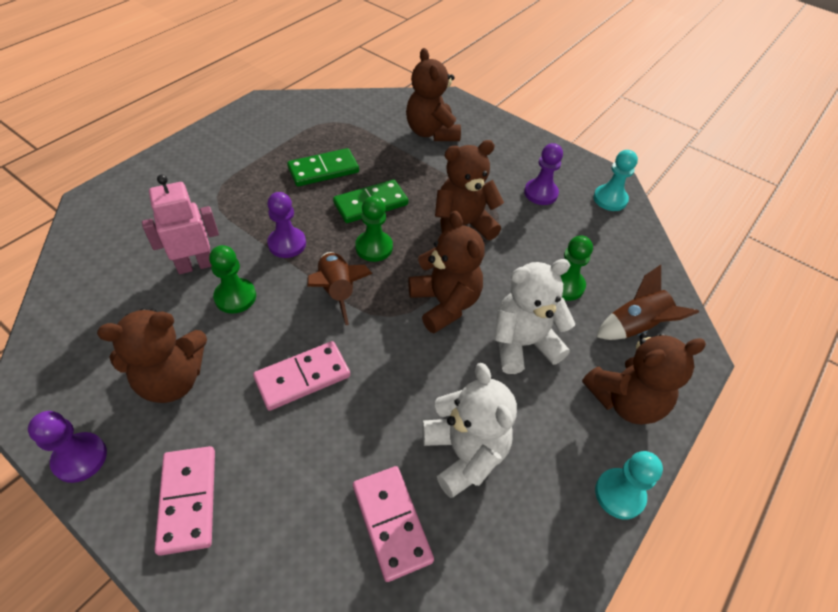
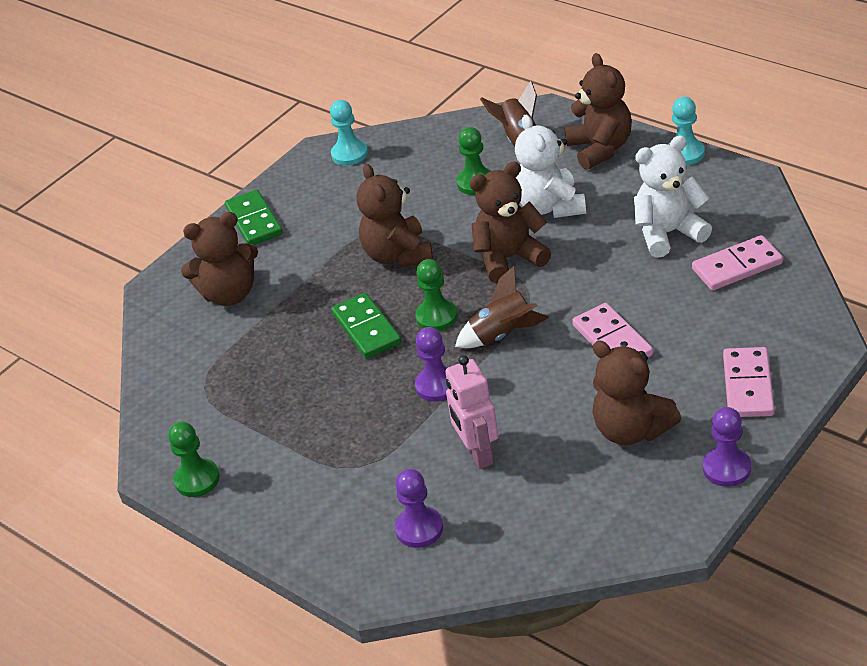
camera: 80 degrees left, 10 degrees down
(172, 379) = (631, 430): brown teddy bear -> brown teddy bear turned 150 degrees clockwise
(188, 500) = (747, 385): pink domino -> pink domino turned 75 degrees counterclockwise
(235, 297) = (520, 409): green pawn -> green pawn (197, 479)
(323, 170) = (306, 378): green domino -> green domino (254, 221)
(540, 193) = (342, 202): purple pawn -> purple pawn (419, 528)

